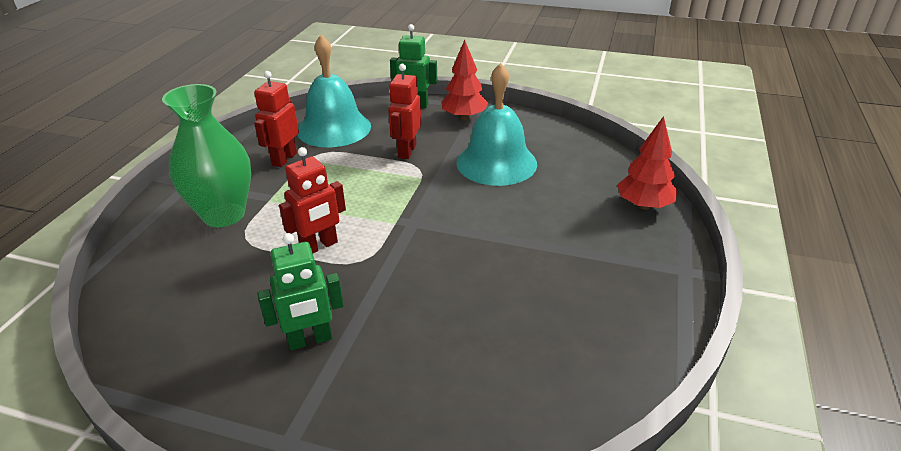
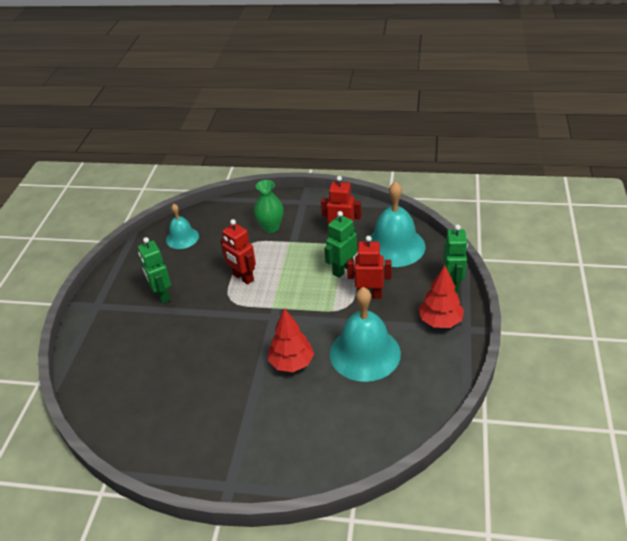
camera: 85 degrees right, 5 degrees up
(169, 314) = (182, 238): none -> turquoise bell
(224, 215) = (271, 227): green vase -> green vase, size x0.62
(353, 164) = (342, 270): none -> green robot
(643, 205) = (316, 461): red tree -> red tree (291, 363)

